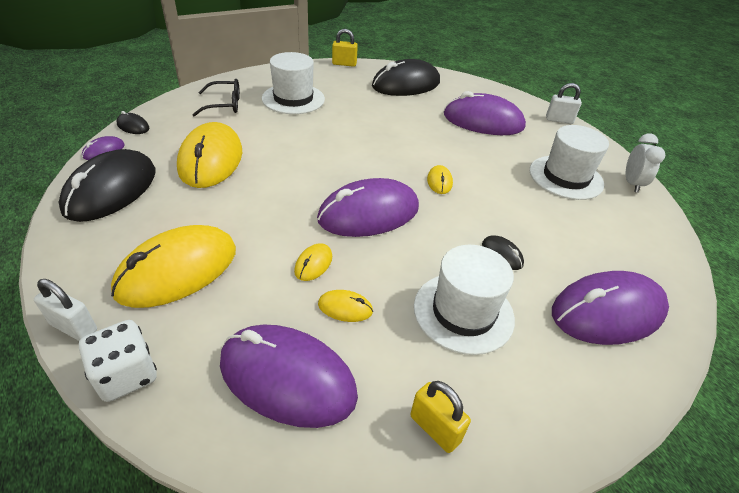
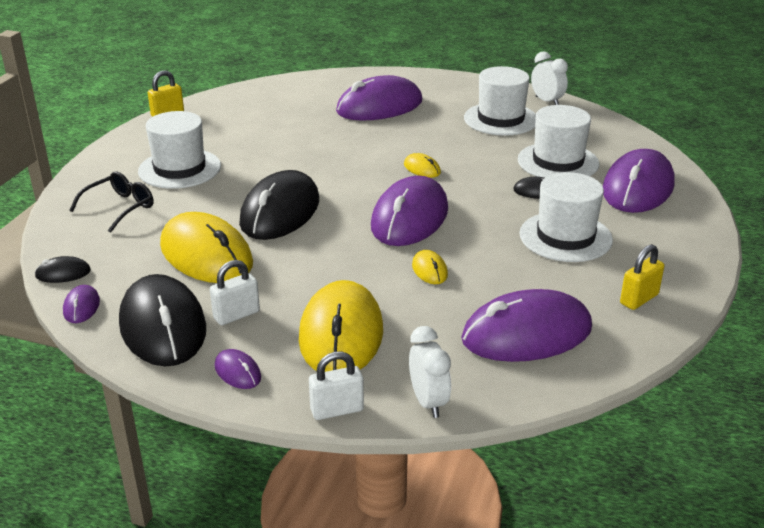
camera: 40 degrees left, 10 degrees down
(84, 250) = (237, 372): none -> purple mouse
(126, 375) = (428, 402): white dice -> white clock
(345, 308) = (495, 279): yellow mouse -> none
(406, 84) = (262, 106): black mouse -> black mouse (280, 212)
(435, 428) = (639, 299): yellow padlock -> yellow padlock turned 45 degrees counterclockwise
(559, 120) = (434, 78): white padlock -> white padlock (236, 315)
(562, 240) = (558, 162): none -> white hat

